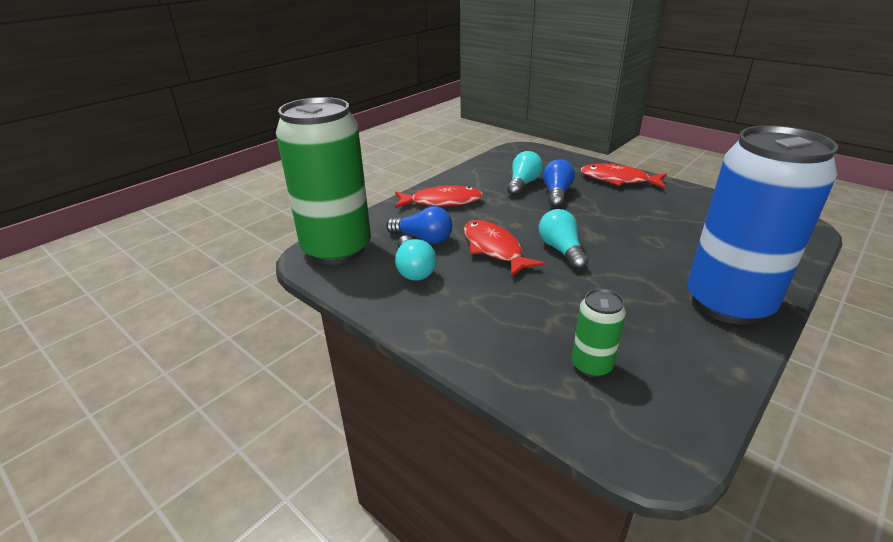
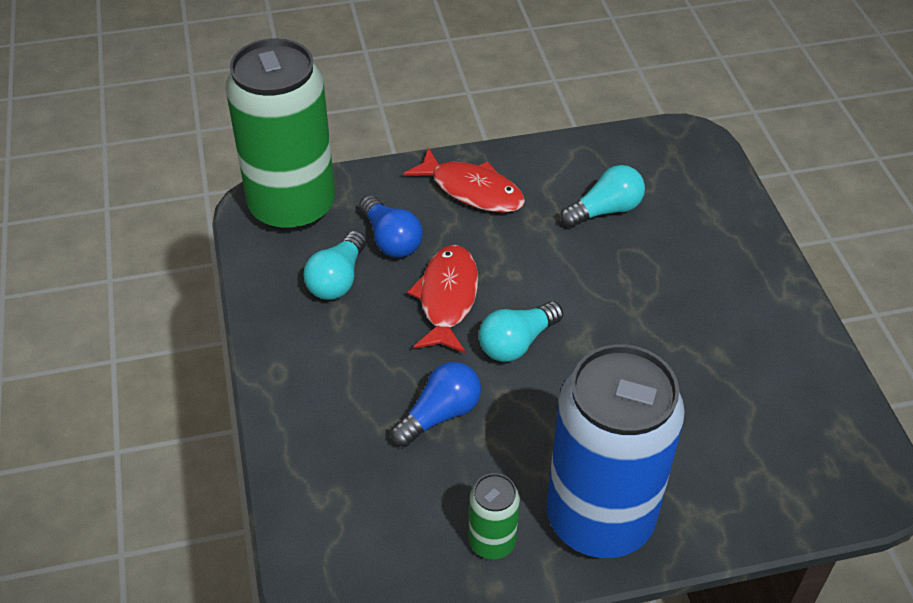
camera: 35 degrees right, 15 degrees up
(556, 194) = (626, 251): blue light bulb -> blue light bulb (440, 414)
(561, 250) = (517, 343): turquoise light bulb -> turquoise light bulb turned 150 degrees counterclockwise
(591, 365) = (371, 491): green can -> green can (492, 542)
(618, 180) = (743, 270): red fish -> none

